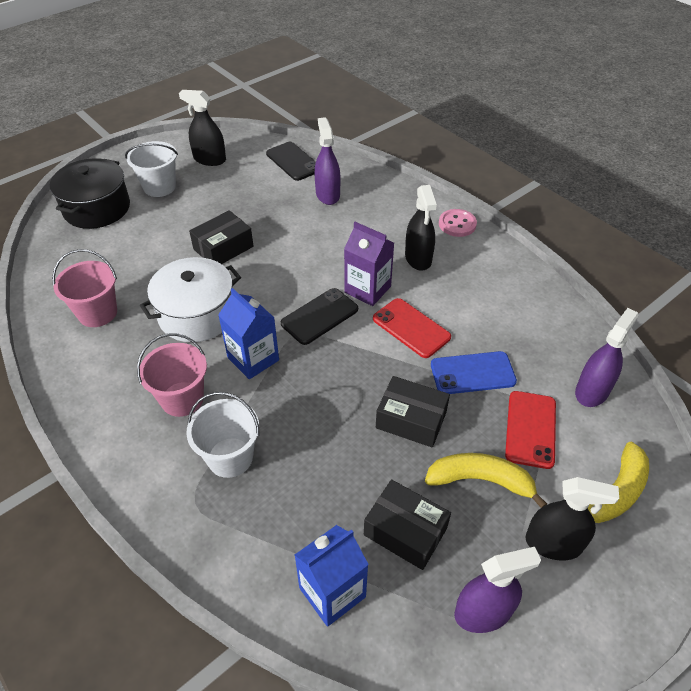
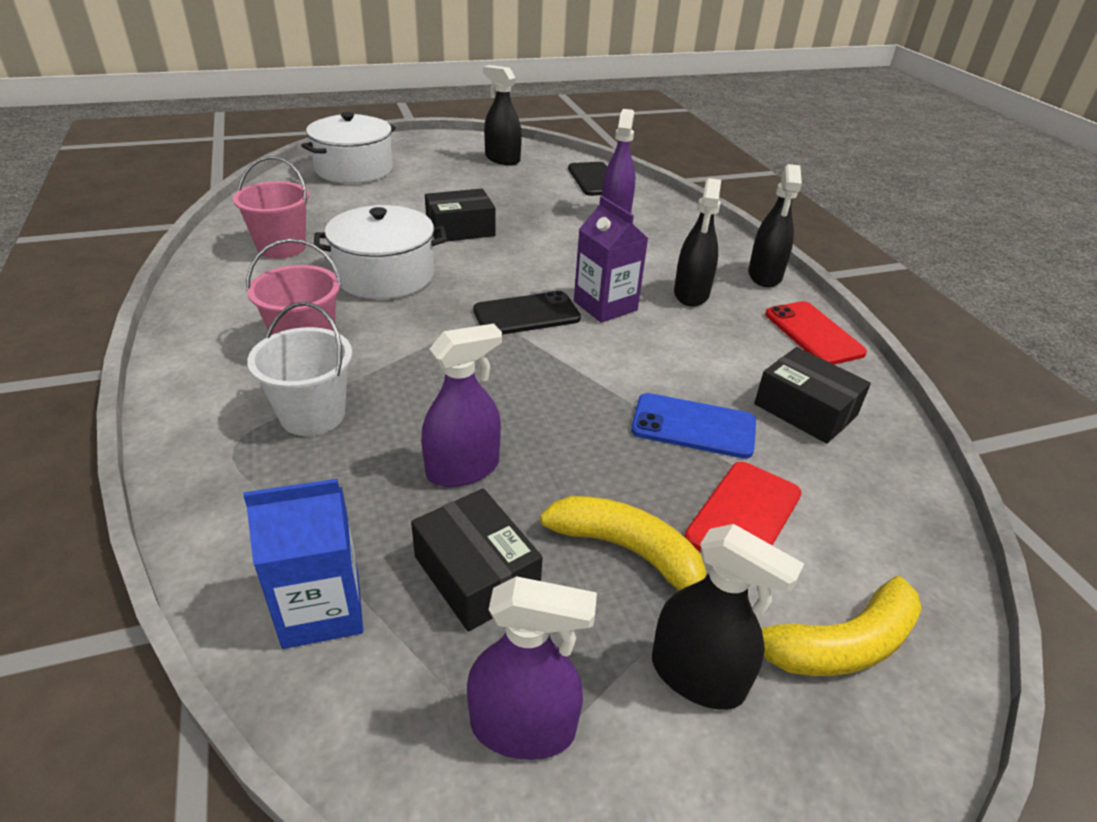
camera: 20 degrees right, 10 degrees down
(97, 208) = (354, 169): black pot -> white pot
(159, 187) = (432, 168): white bucket -> none
(253, 359) = (416, 331): blue carton -> none
(411, 328) = (637, 356): red phone -> red phone (813, 333)
(411, 420) = (572, 450): black box -> black box (805, 410)
(457, 224) = (764, 275): pink button -> black spray bottle
(592, 391) = (869, 501): purple spray bottle -> purple spray bottle (463, 469)

